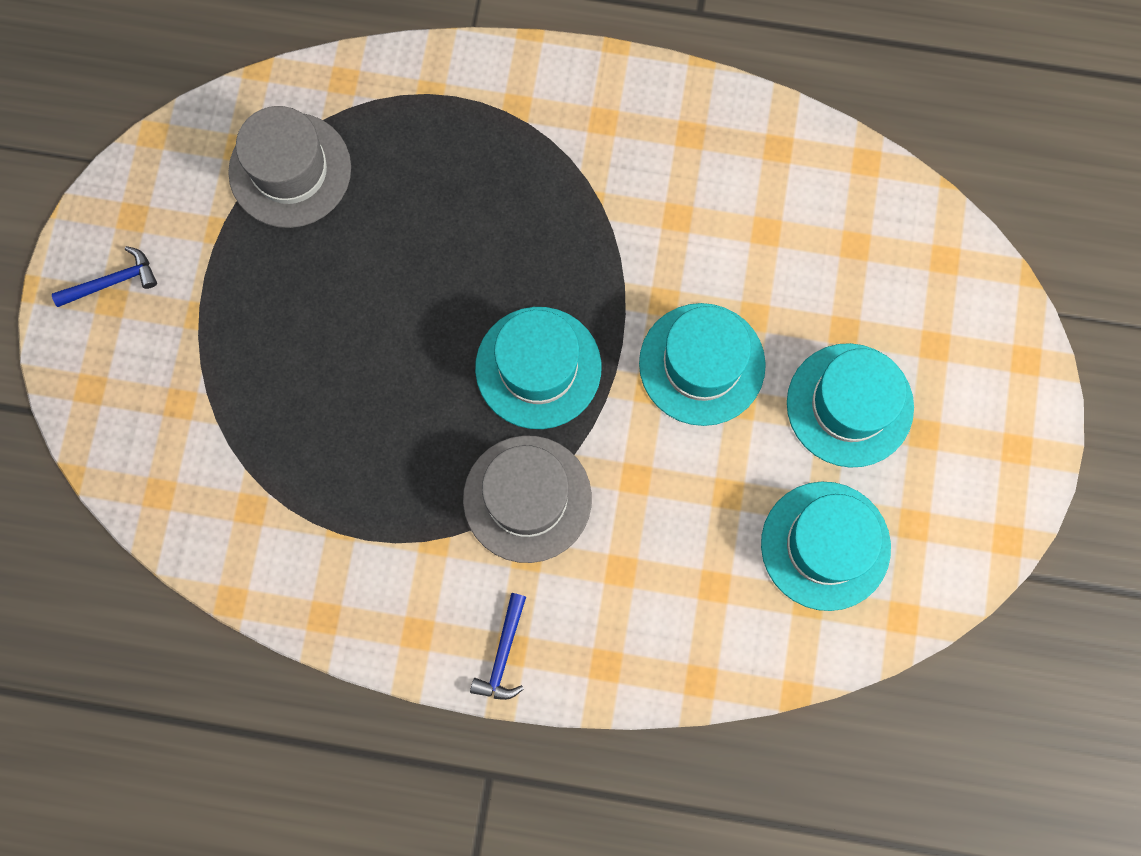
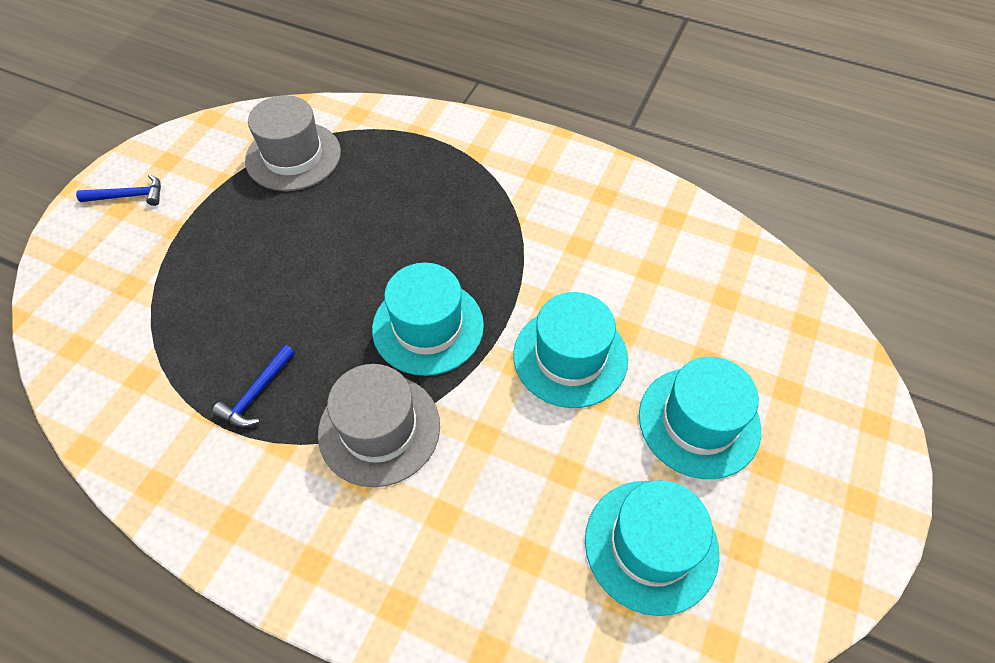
camera: 15 degrees right, 20 degrees down
(503, 654) = (301, 567): blue hammer -> blue hammer (257, 393)

